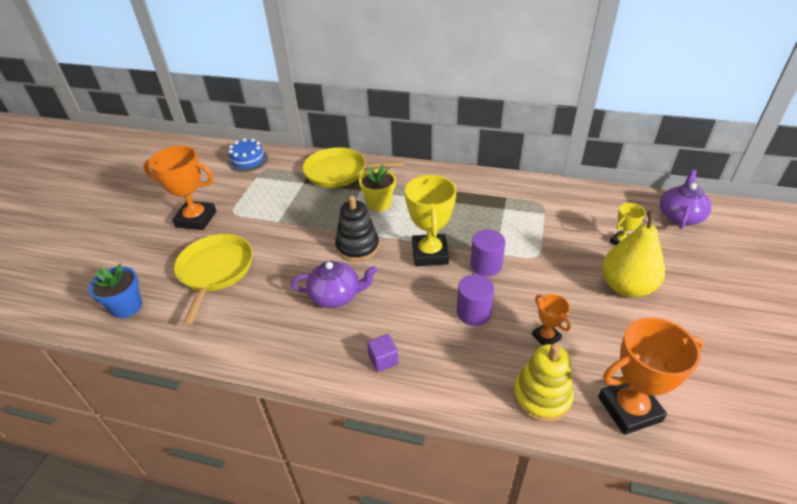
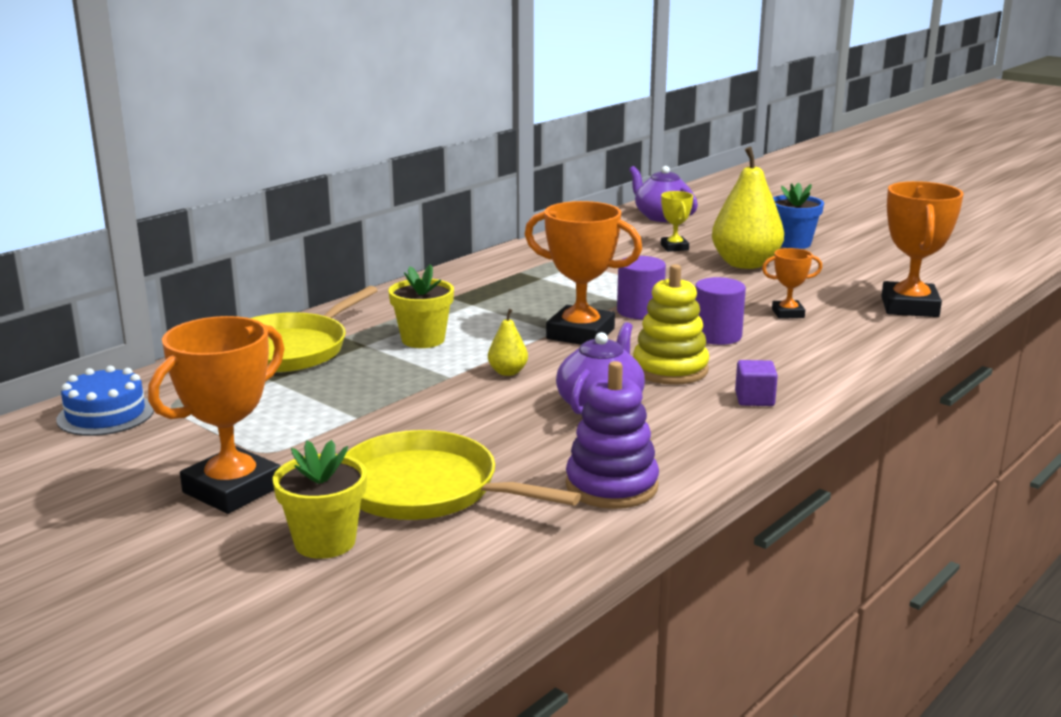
camera: 65 degrees left, 20 degrees down
(127, 307) = (427, 589): blue flower pot -> blue flower pot (793, 243)
(159, 262) = (325, 542): none -> yellow flower pot
(241, 333) = (611, 486): none -> purple stacking toy
(357, 247) = (508, 372): black stacking toy -> yellow pear
(430, 254) = (580, 334): yellow trophy -> orange trophy
(541, 396) = (870, 336): yellow stacking toy -> yellow stacking toy (670, 369)

